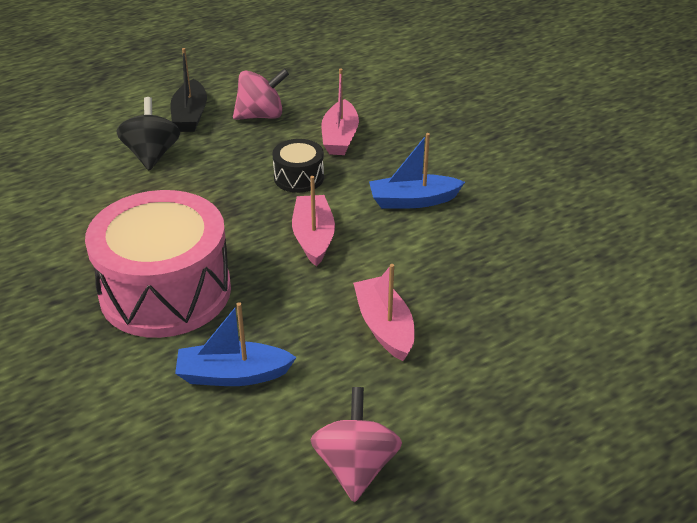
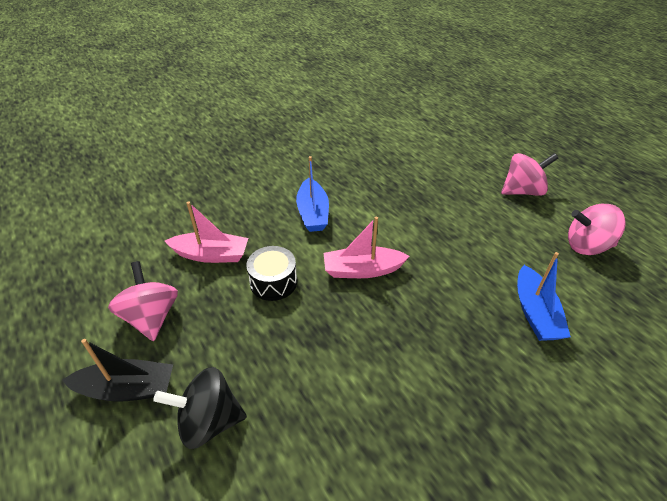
camera: 90 degrees left, 5 degrees up
(165, 291) = (450, 372): pink drum -> none
(384, 327) = (459, 231): pink boat -> none
(490, 417) = (522, 191): none -> pink spinning top

